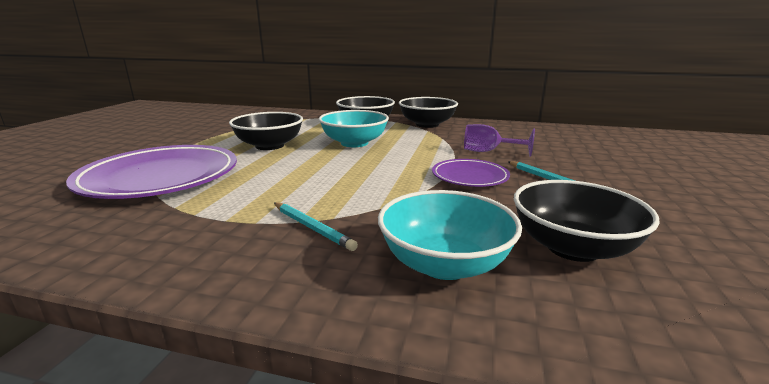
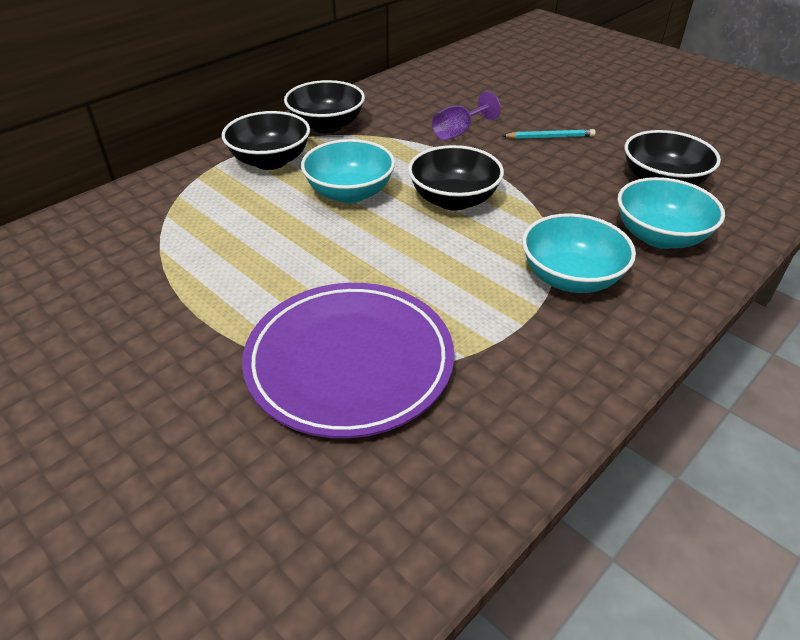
camera: 60 degrees left, 20 degrees up
(269, 146) = (293, 255): black bowl -> black bowl (453, 200)
(312, 228) = (570, 278): turquoise pencil -> turquoise bowl
(469, 177) = (515, 167): purple plate -> none

